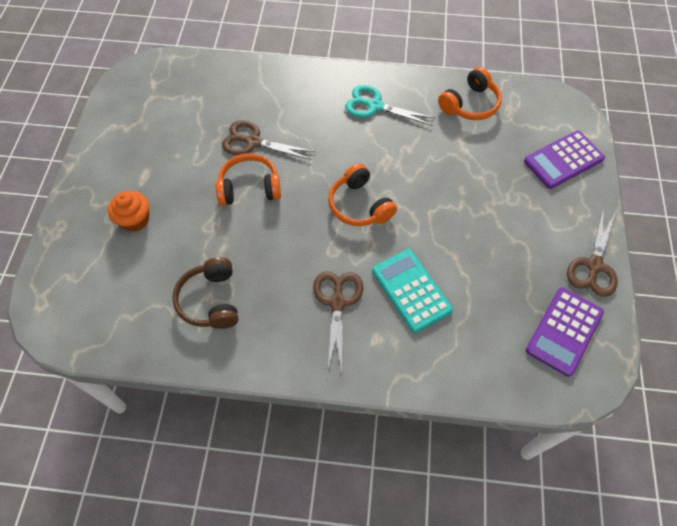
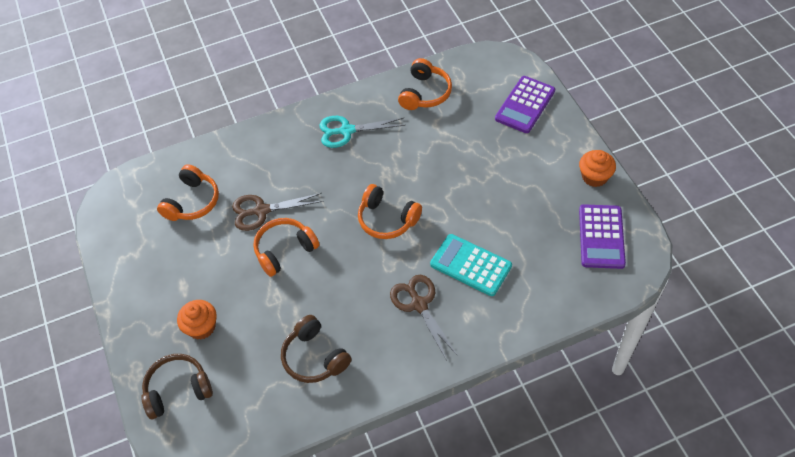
camera: 25 degrees left, 5 degrees down
(78, 265) = (178, 390): none -> brown headphones
(201, 106) = (192, 202): none -> orange headphones
(594, 266) = (594, 177): brown scissors -> orange cupcake

